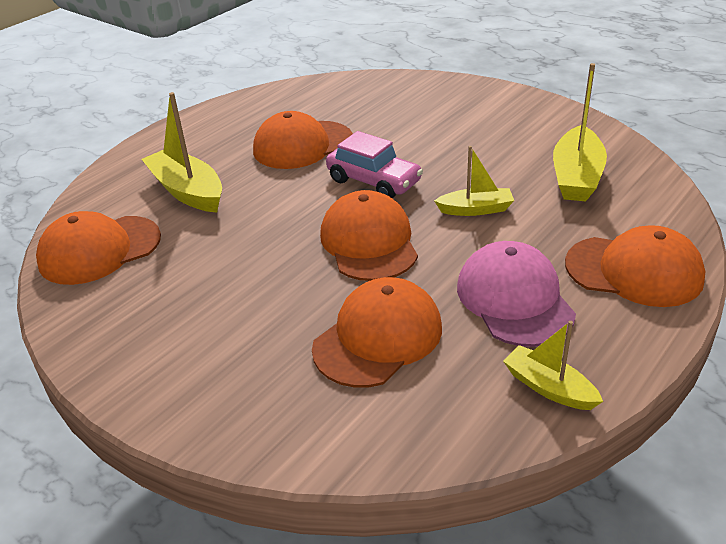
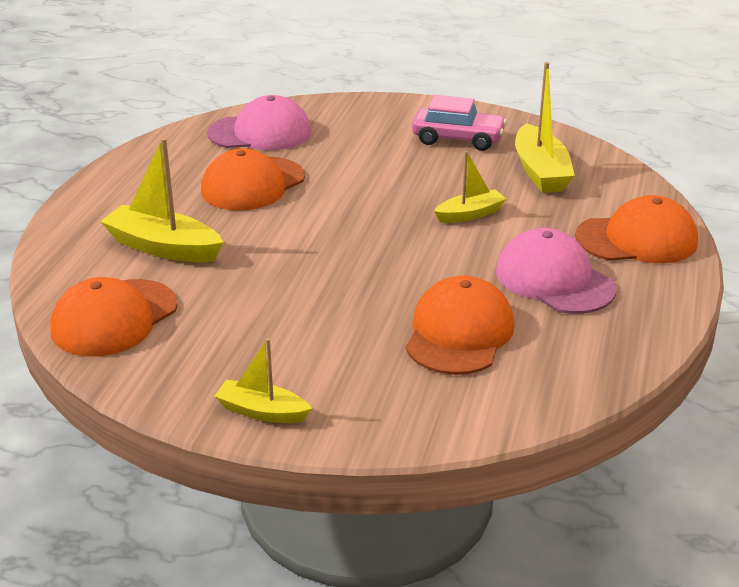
camera: 25 degrees left, 5 degrees down
(344, 98) = (260, 133): none -> pink cap
(369, 242) = (391, 259): orange cap -> none
(374, 181) = (354, 206): pink car -> pink car (458, 139)
(549, 387) = (625, 338): yellow boat -> yellow boat (262, 412)

